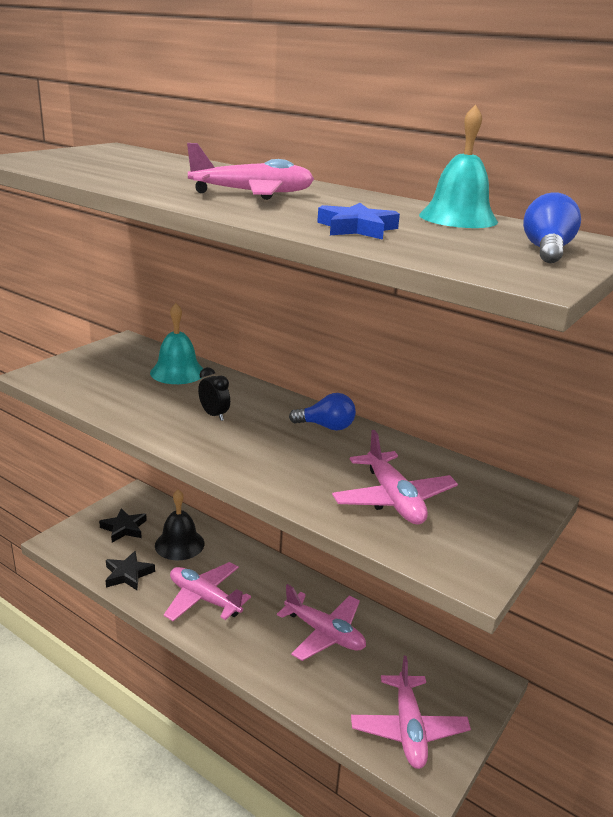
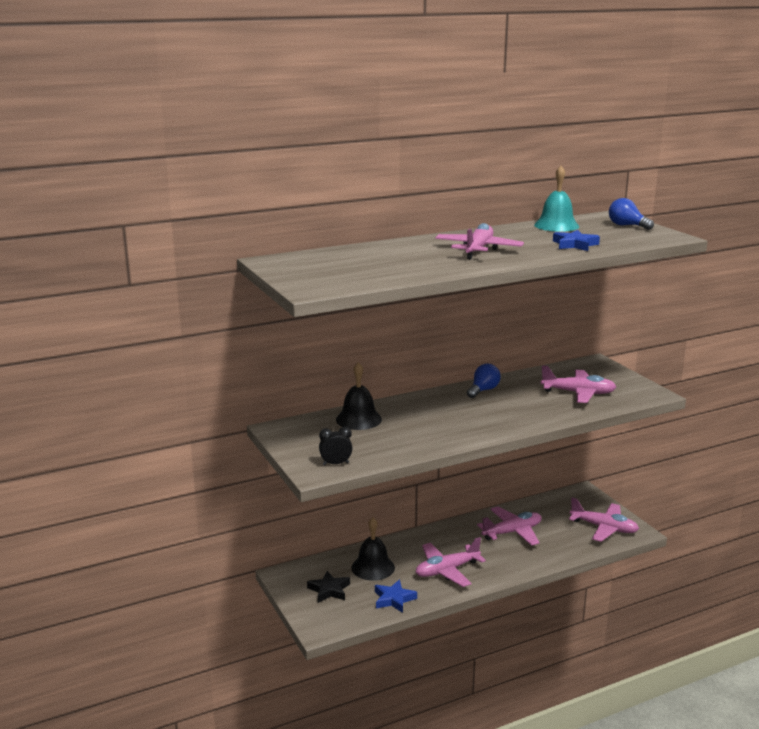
camera: 60 degrees left, 5 degrees down
(128, 574) = (394, 599): black star -> blue star
(177, 372) = (358, 419): turquoise bell -> black bell
(214, 415) = (441, 419): black clock -> black clock (336, 464)

